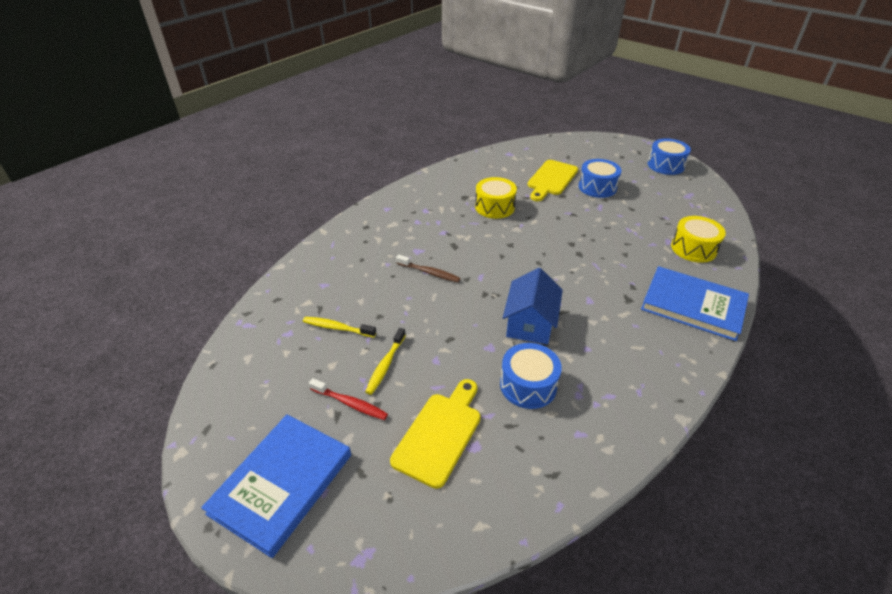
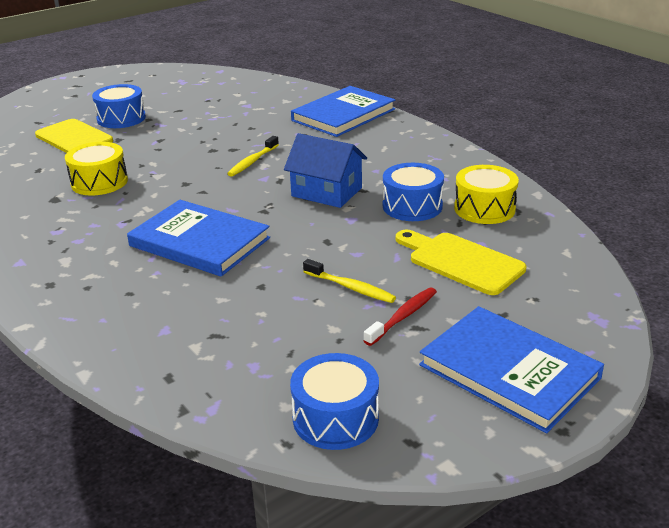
camera: 75 degrees left, 10 degrees down
(337, 328) = (266, 321): yellow toothbrush -> yellow toothbrush (252, 161)
(429, 273) = (199, 242): brown toothbrush -> blue book
(665, 165) = (118, 79): blue drum -> blue drum (335, 418)
(693, 248) = (266, 97): yellow drum -> yellow drum (484, 209)

